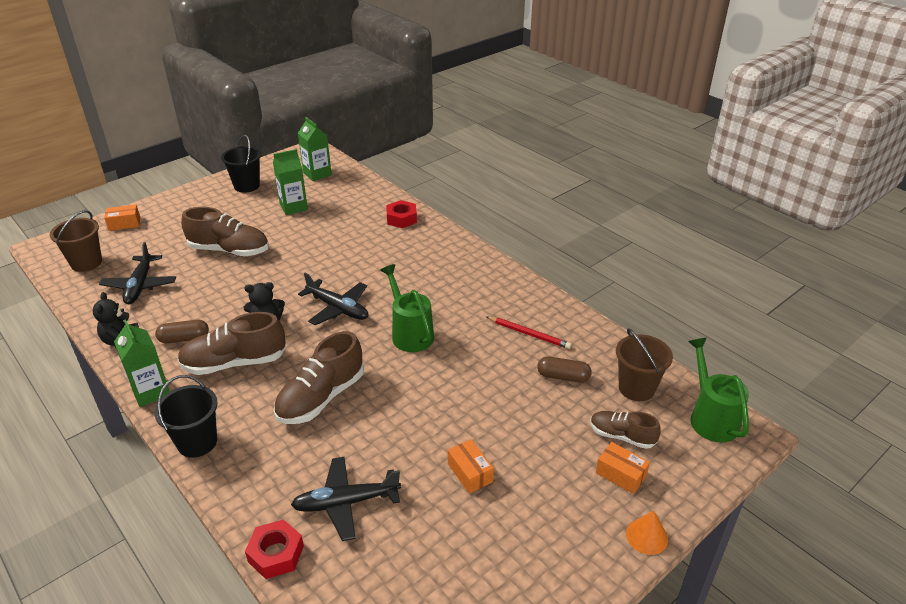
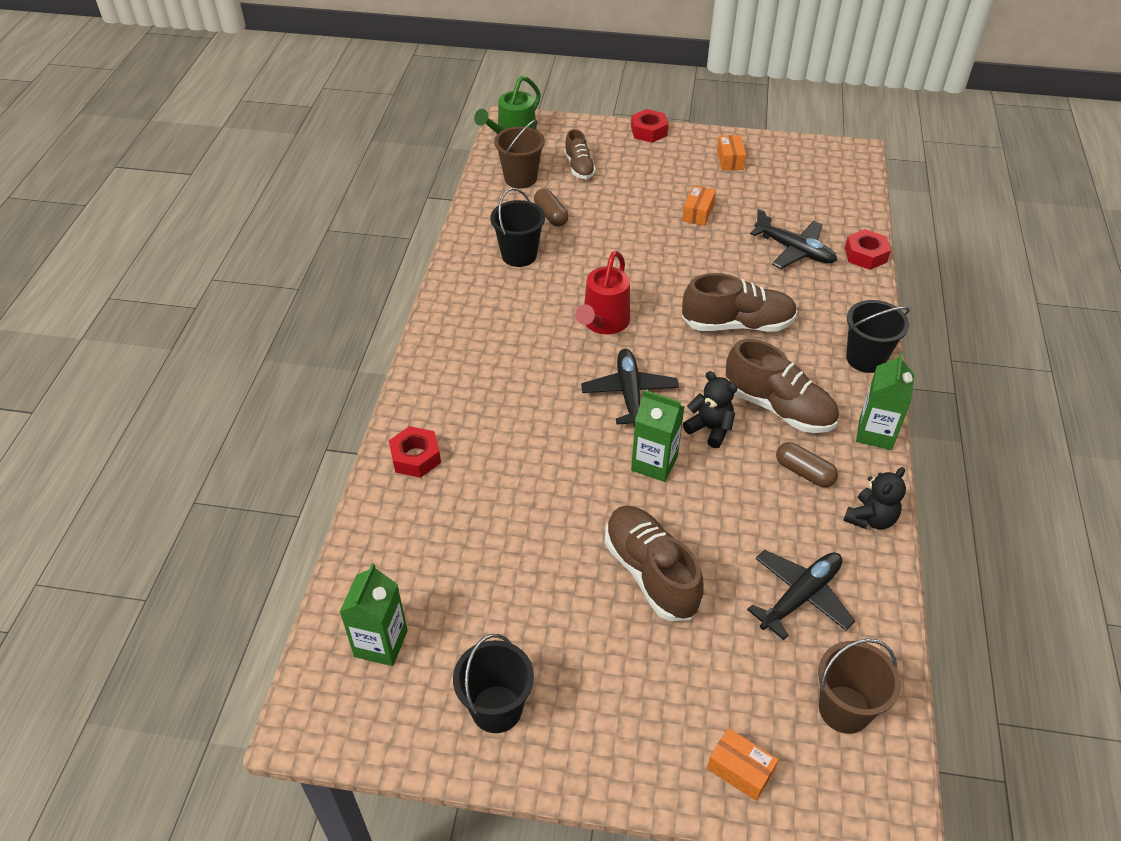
camera: 130 degrees left, 10 degrees up
(293, 207) = (495, 592): green carton -> green carton (654, 463)
(409, 333) = (603, 323): green watering can -> red watering can
(529, 334) = (519, 255): red pencil -> black bucket
(620, 474) = (614, 156): orange box -> orange box (730, 160)
(646, 536) = (649, 131): orange cone -> red nut

